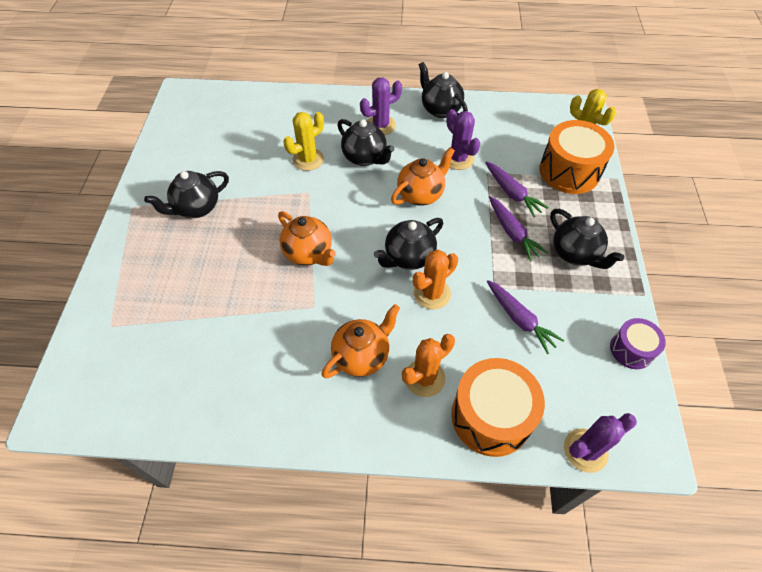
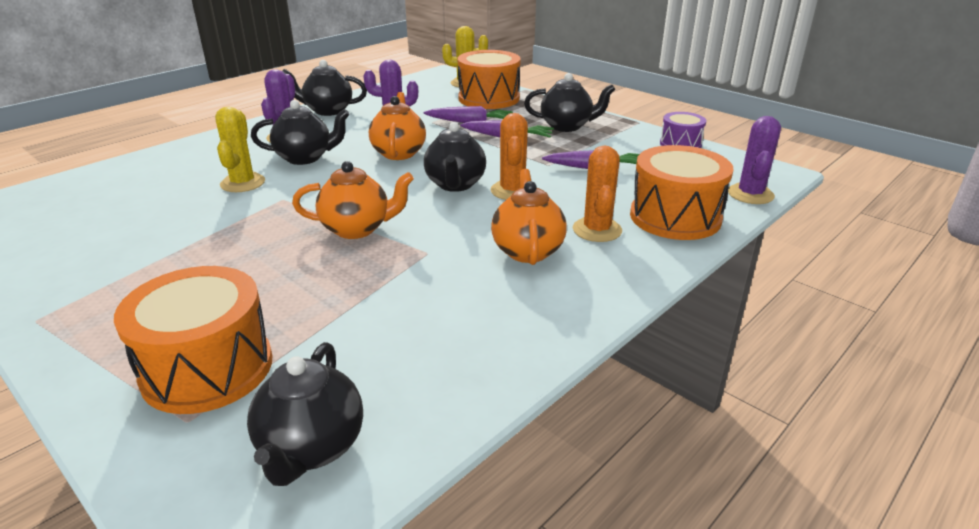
camera: 50 degrees left, 25 degrees down
(146, 300) = (207, 368): none -> orange drum
(196, 208) = (152, 272): black teapot -> black teapot (311, 448)

